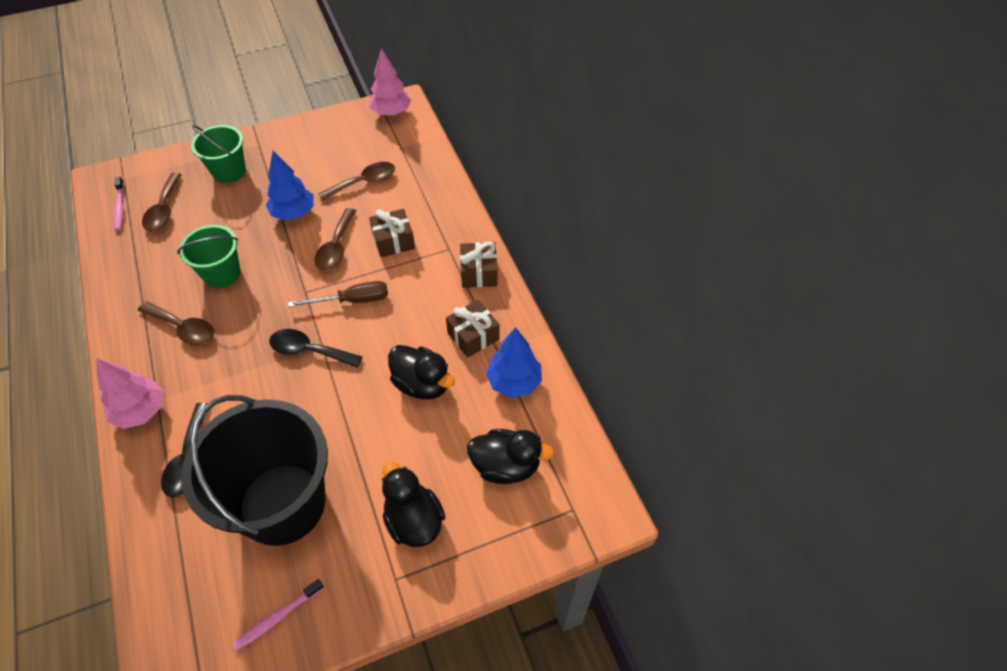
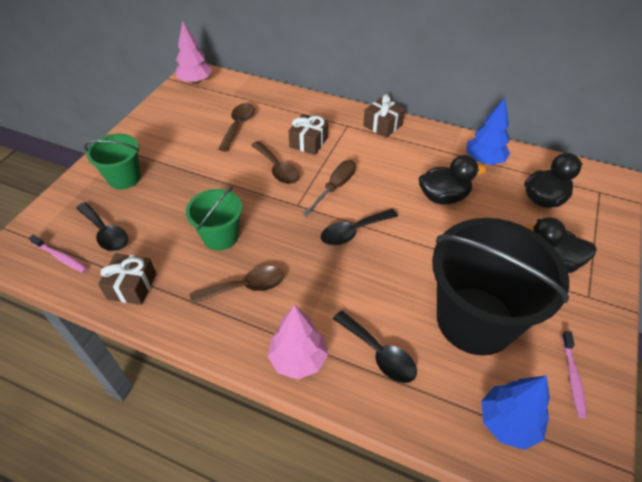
camera: 45 degrees left, 5 degrees down
(164, 209) = (105, 233): brown spoon -> black spoon
(294, 213) = (216, 170): blue tree -> blue tree (508, 422)
(473, 336) = (430, 155): brown gift -> brown gift (132, 286)

